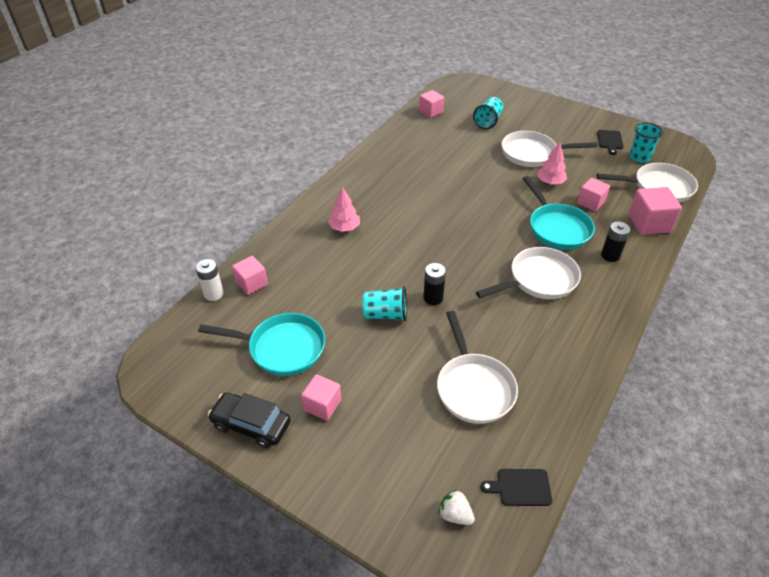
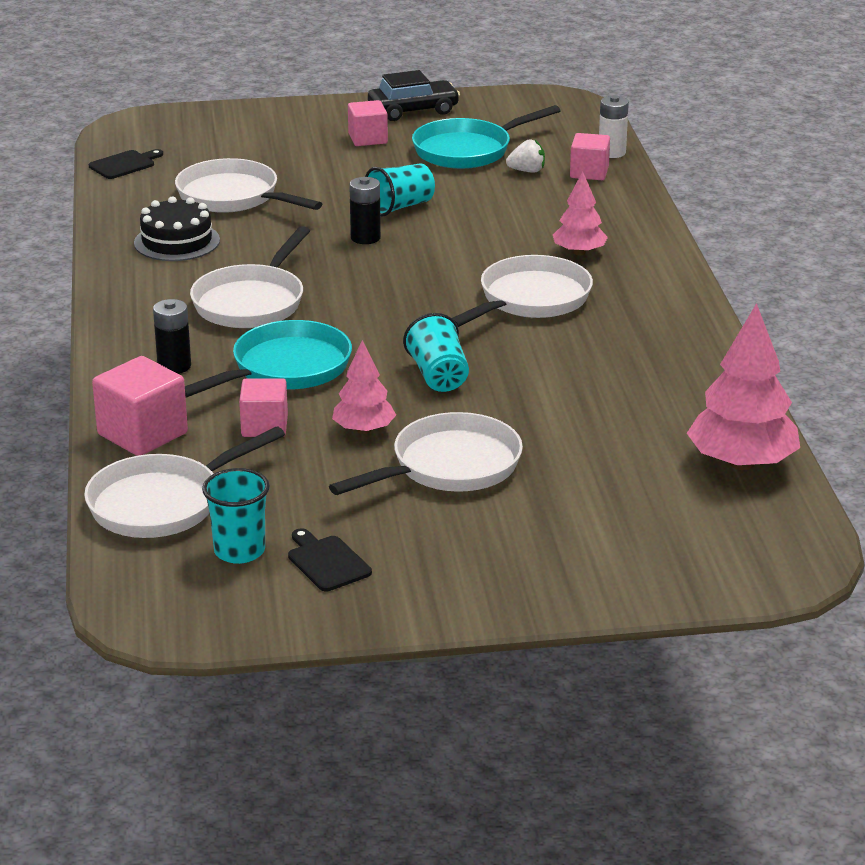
camera: 140 degrees right, 15 degrees down
(405, 211) = (530, 300): none -> white pan
(431, 112) = (741, 463): pink cube -> pink tree
(455, 514) = (169, 136): white strawberry -> white strawberry (527, 171)
(488, 121) = (609, 494): turquoise cup -> turquoise cup (438, 376)
(544, 358) = (177, 241): none -> black cake
(557, 228) = (285, 369): turquoise pan -> turquoise pan turned 105 degrees clockwise

